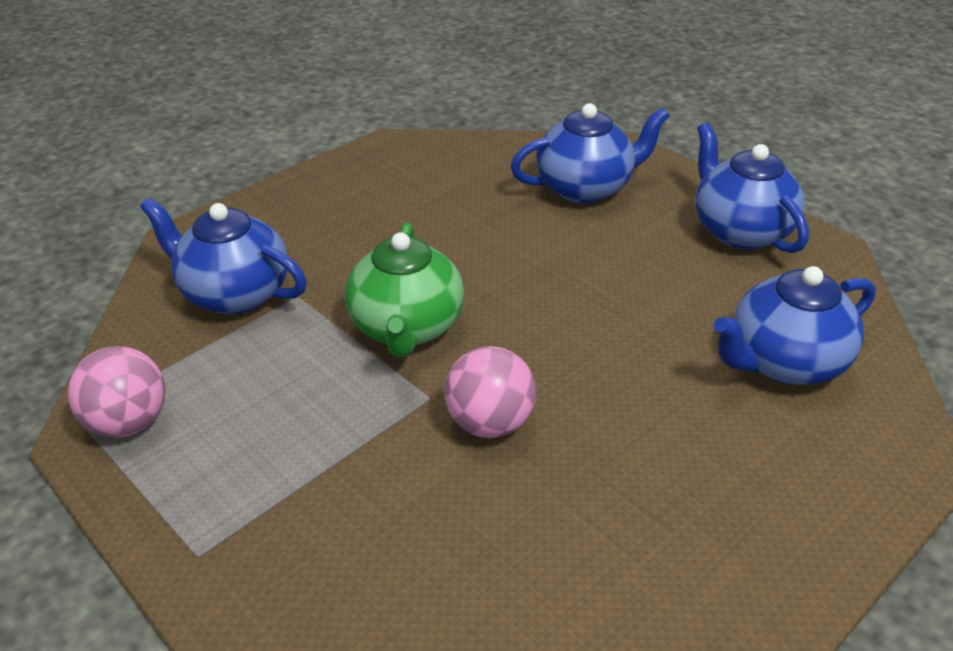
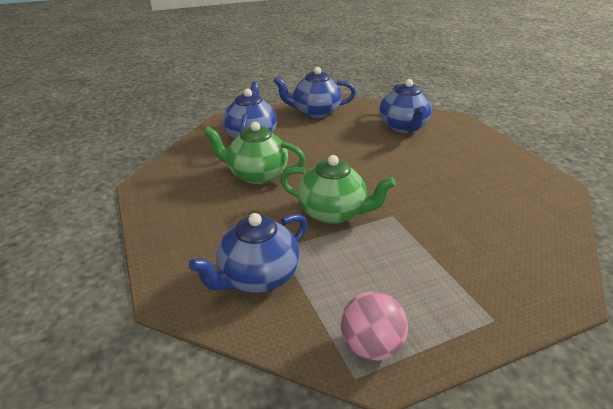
camera: 70 degrees left, 5 degrees down
(471, 226) = (256, 175): none -> green teapot
(490, 423) = (416, 202): pink ball -> none

